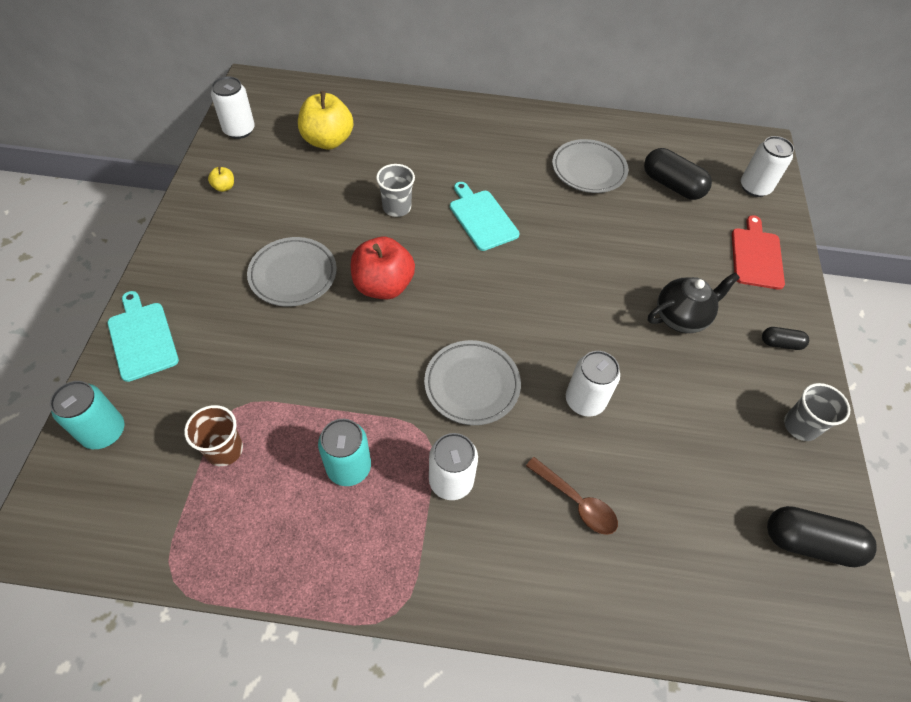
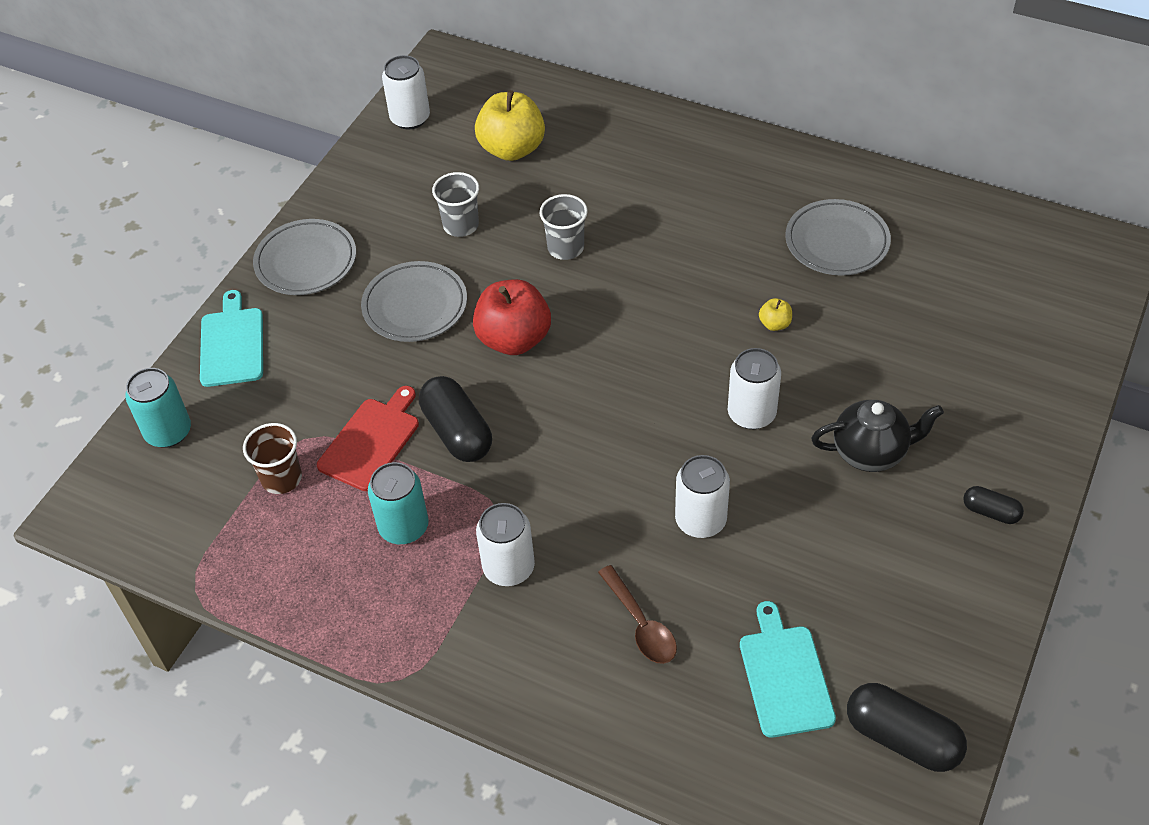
camera: 25 degrees right, 5 degrees down
(224, 187) = (370, 187): yellow apple -> yellow apple (775, 324)
(472, 385) = (573, 473): grey plate -> grey plate (306, 262)
(482, 218) = (667, 280): turquoise cutting board -> turquoise cutting board (785, 676)
(672, 185) = (945, 282): black capsule -> black capsule (457, 432)
(754, 187) = (1065, 307): white can -> white can (751, 414)
(756, 256) = (1017, 397): red cutting board -> red cutting board (371, 441)
(800, 426) = (963, 612): grey cup -> grey cup (461, 225)

